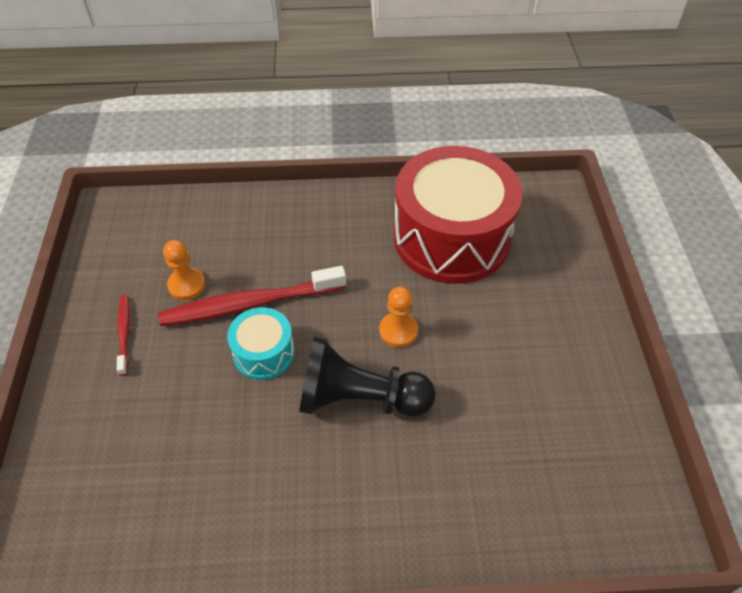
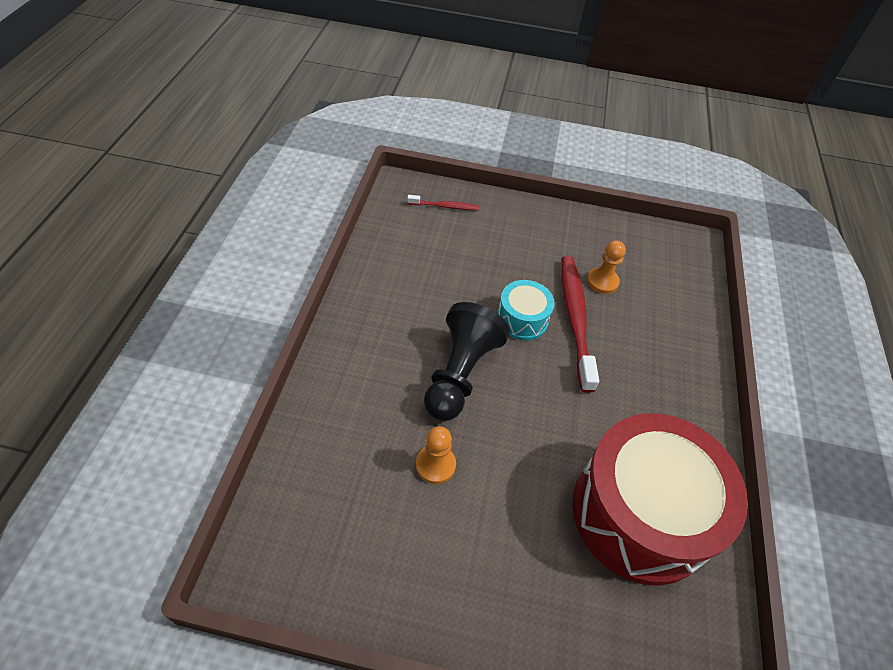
camera: 100 degrees right, 0 degrees up
(124, 333) = (560, 241): red toothbrush -> red toothbrush (444, 206)
(398, 331) = (523, 422): orange pawn -> orange pawn (435, 465)

